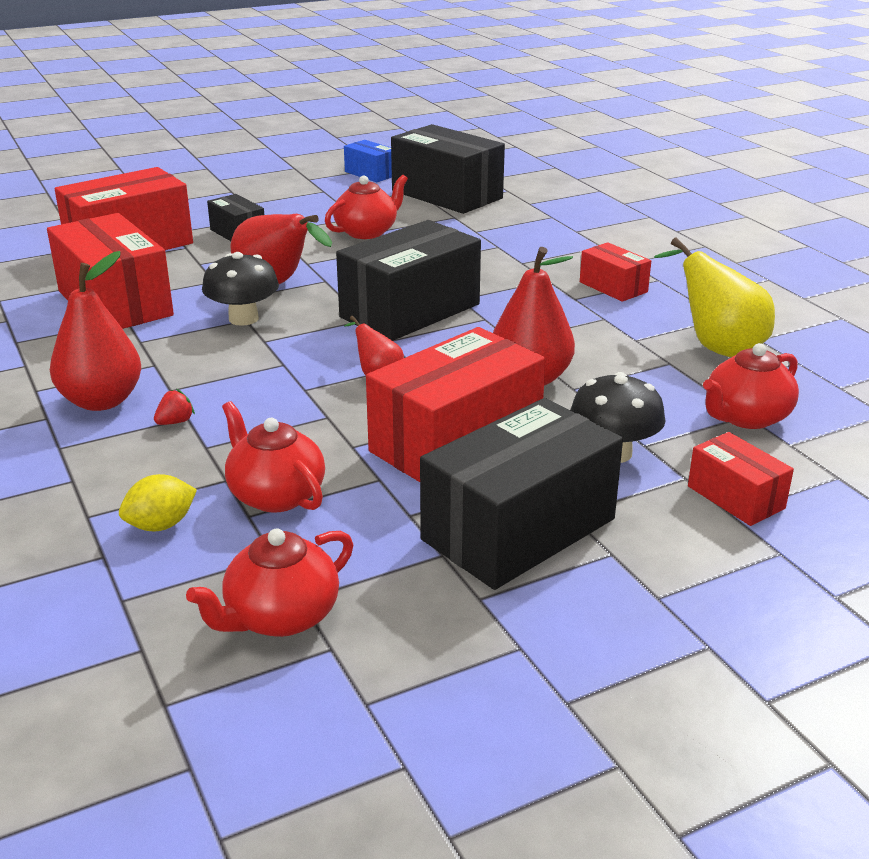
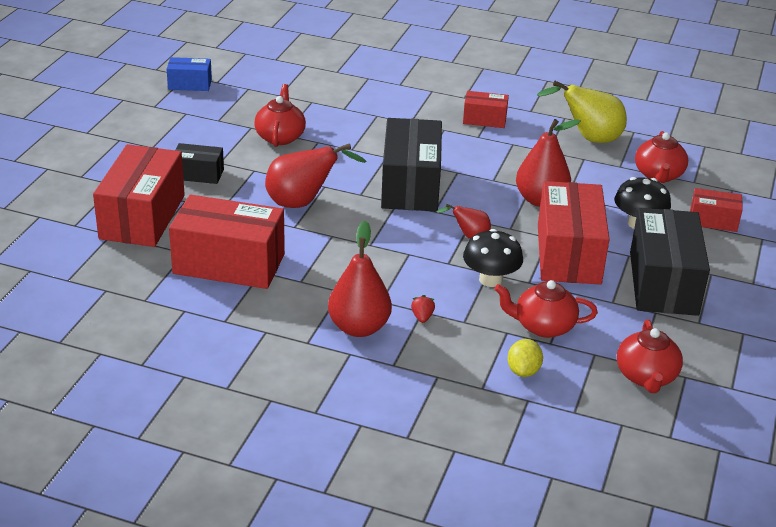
camera: 45 degrees left, 5 degrees up
(243, 319) = (330, 236): black mushroom -> black mushroom (490, 279)
(447, 194) = (274, 84): black box -> none

